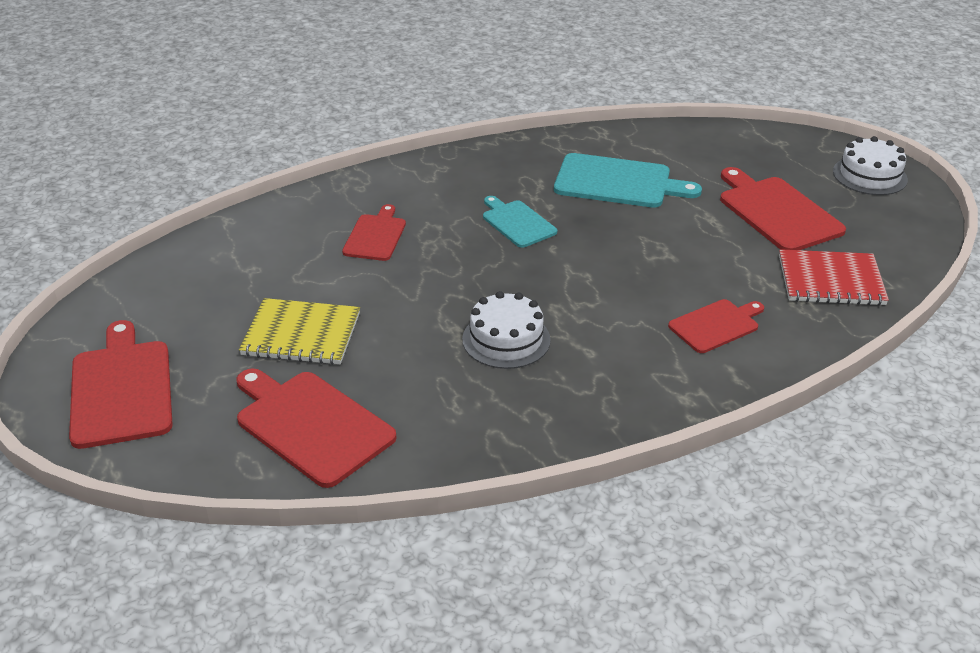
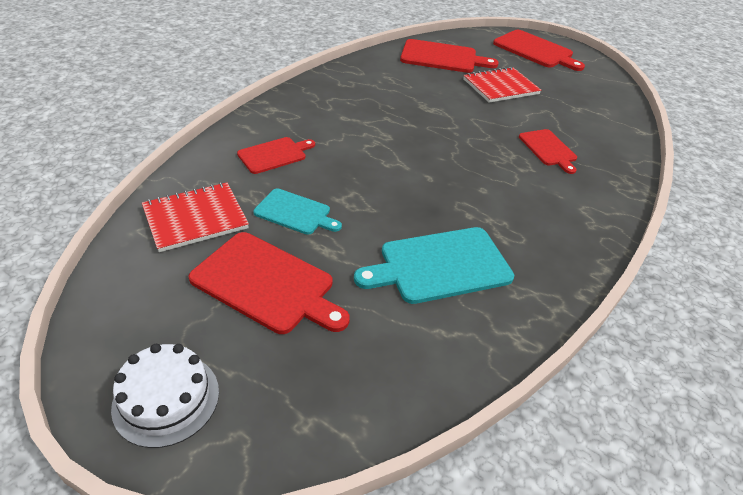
camera: 145 degrees right, 5 degrees up
(301, 334) = (500, 87): yellow notebook -> red notebook
(506, 339) = (397, 112): white cake -> none
(517, 222) = (475, 191): turquoise cutting board -> turquoise cutting board (295, 213)
(716, 325) = (274, 155): red cutting board -> red cutting board turned 150 degrees counterclockwise

